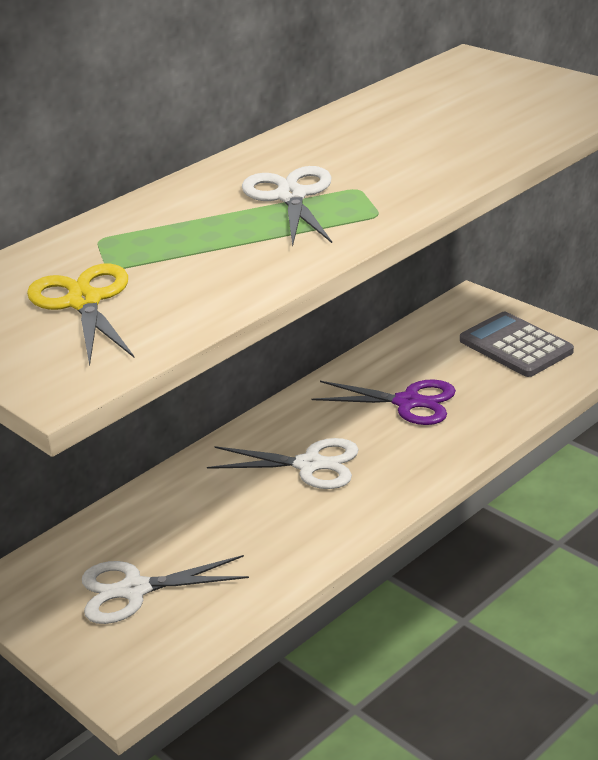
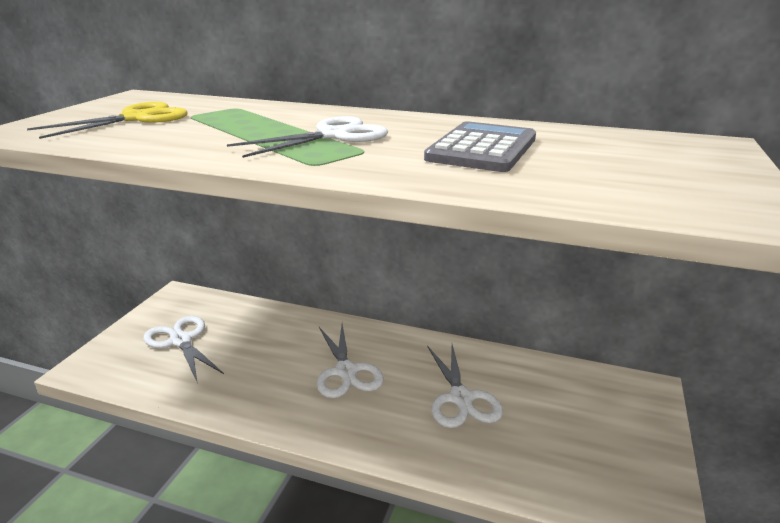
camera: 60 degrees right, 5 degrees down
(408, 402) = (461, 399): purple scissors -> white scissors
(516, 346) = (606, 443): grey calculator -> grey calculator (482, 149)

